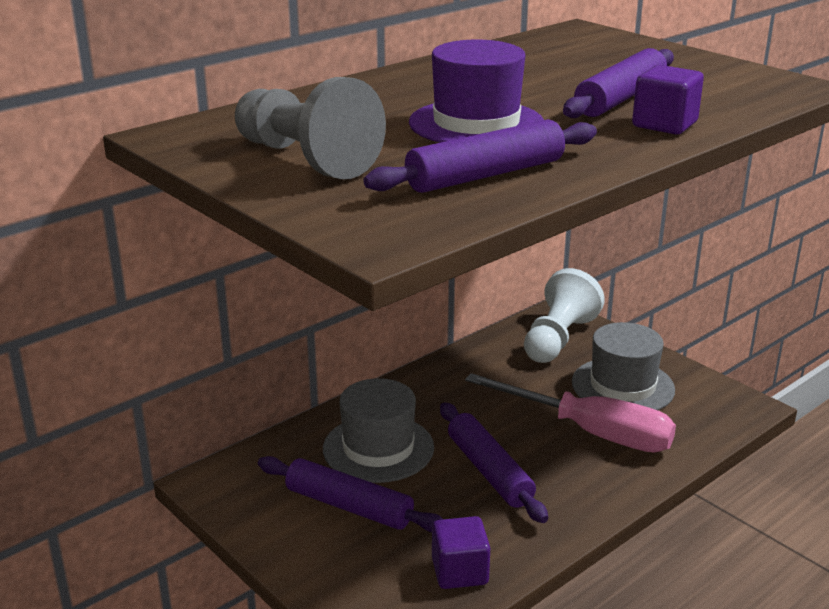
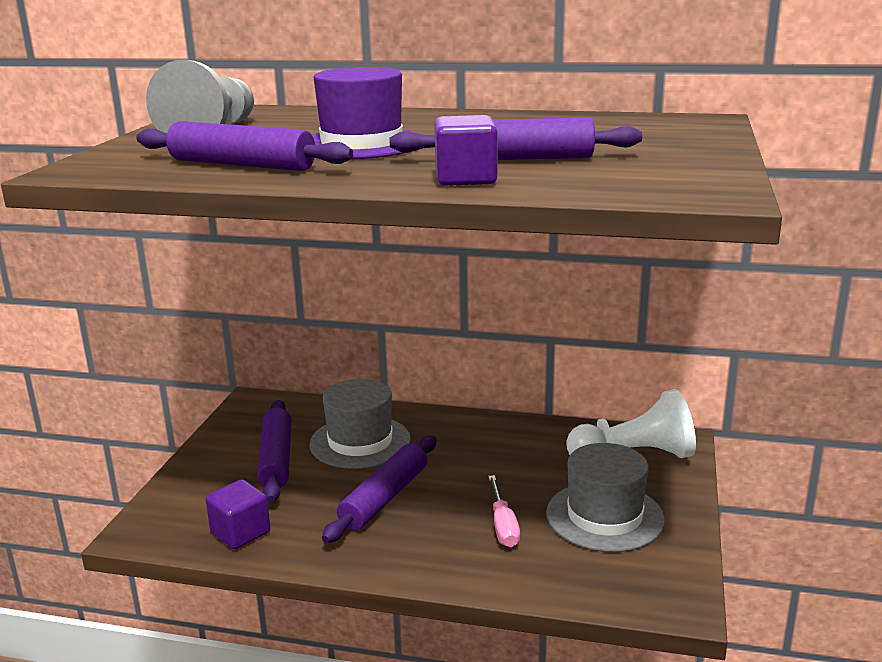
camera: 55 degrees right, 5 degrees down
(590, 432) = (503, 525): pink screwdriver -> pink screwdriver, size x0.49

